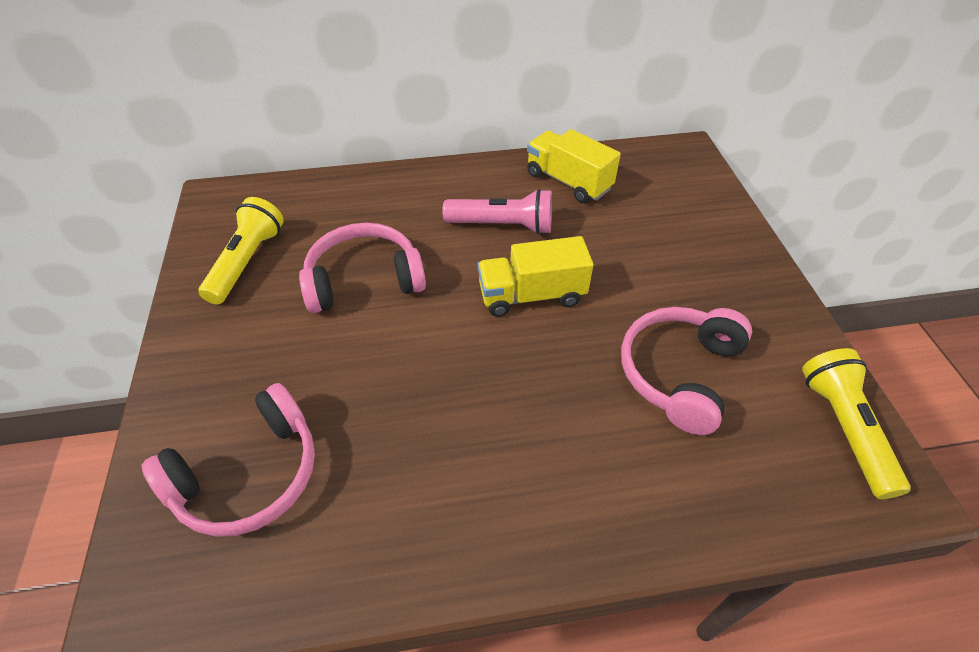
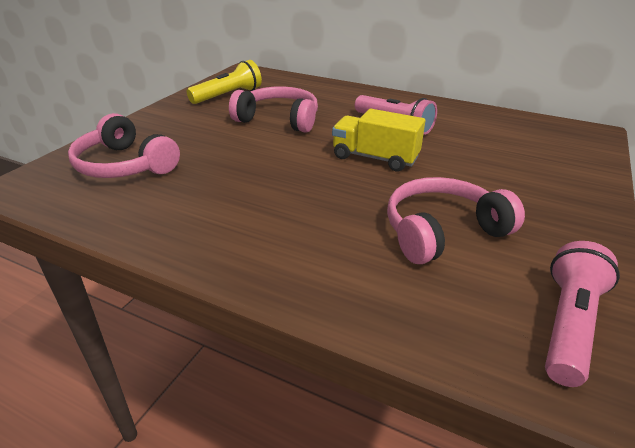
camera: 35 degrees right, 15 degrees down
(249, 475) = (125, 165): pink headphones -> pink headphones turned 45 degrees clockwise
(568, 182) = (468, 120): yellow truck -> none
(844, 428) = (568, 325): yellow flashlight -> pink flashlight

